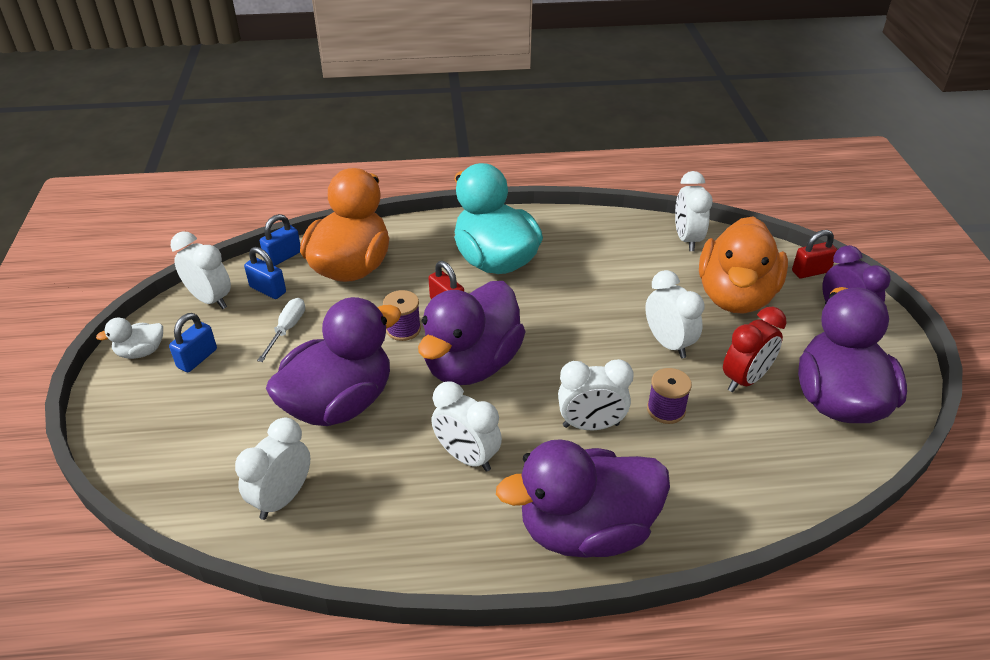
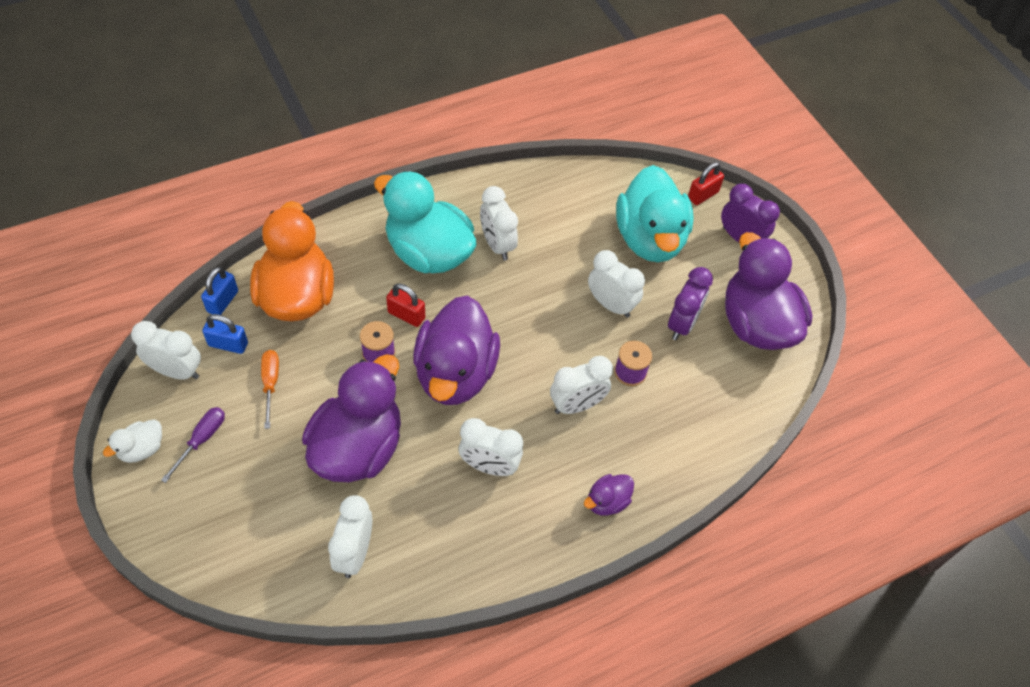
camera: 25 degrees left, 15 degrees up
(197, 358) = (201, 440): blue padlock -> purple screwdriver
(287, 329) = (270, 384): white screwdriver -> orange screwdriver
(586, 530) = (607, 502): purple duck -> purple duck, size x0.43
(687, 239) = (590, 184): white clock -> white clock (497, 245)
(735, 296) = (650, 239): orange duck -> turquoise duck
(745, 379) = (682, 324): red clock -> purple clock

